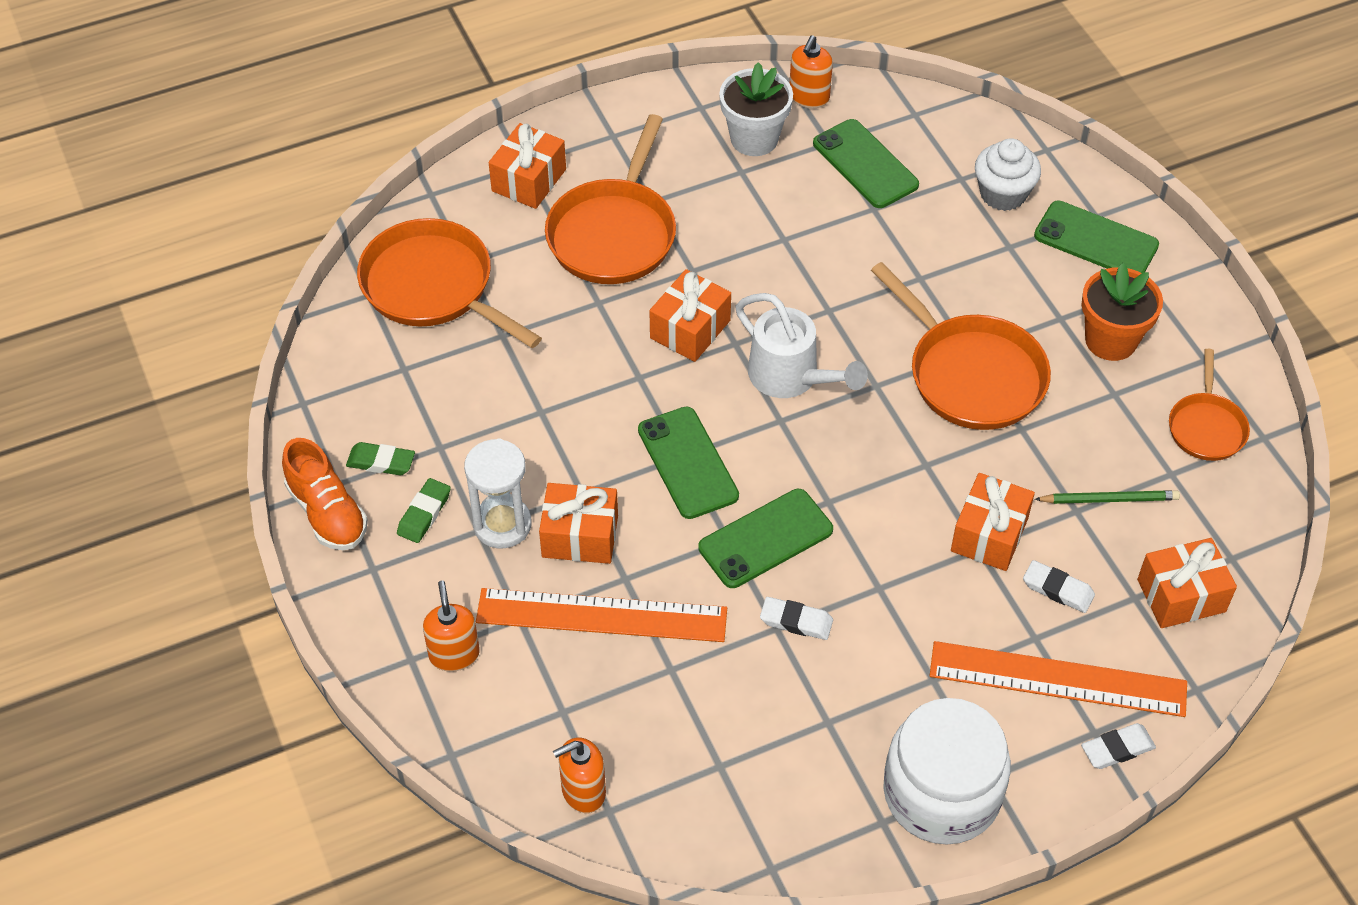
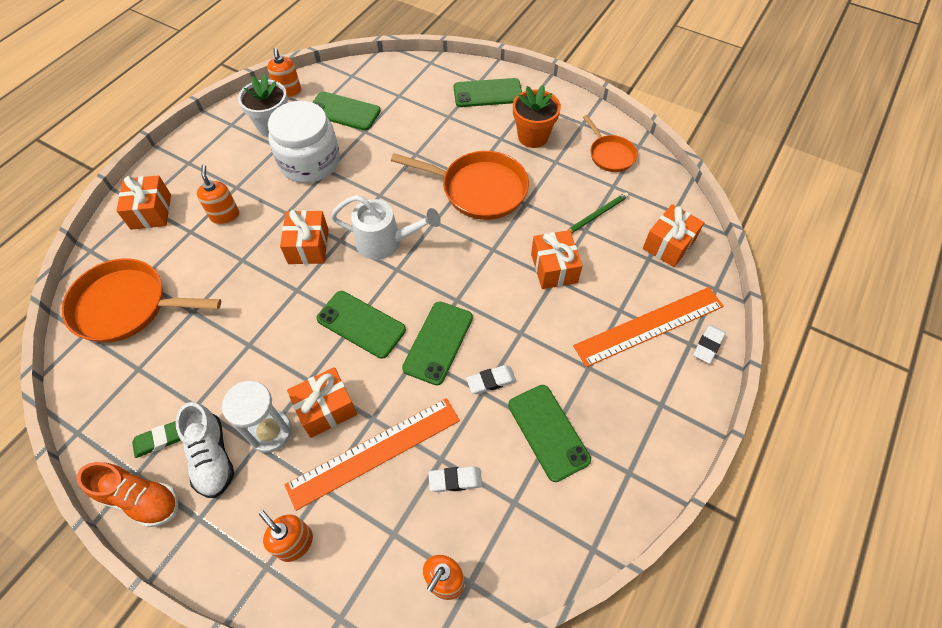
camera: 35 degrees left, 5 degrees up
(424, 513) = (212, 457): green eraser -> white shoe
(614, 233) = (225, 216): orange pan -> orange soap dispenser
(820, 719) = (548, 432): none -> green phone
(941, 793) = (645, 432): white jar -> white jar (310, 162)
(1003, 194) = (425, 93): white cupcake -> none
(1058, 589) = (610, 277): white eraser -> white eraser (455, 480)

